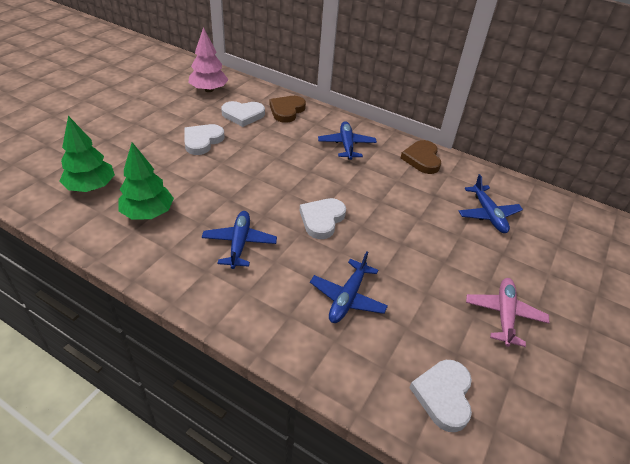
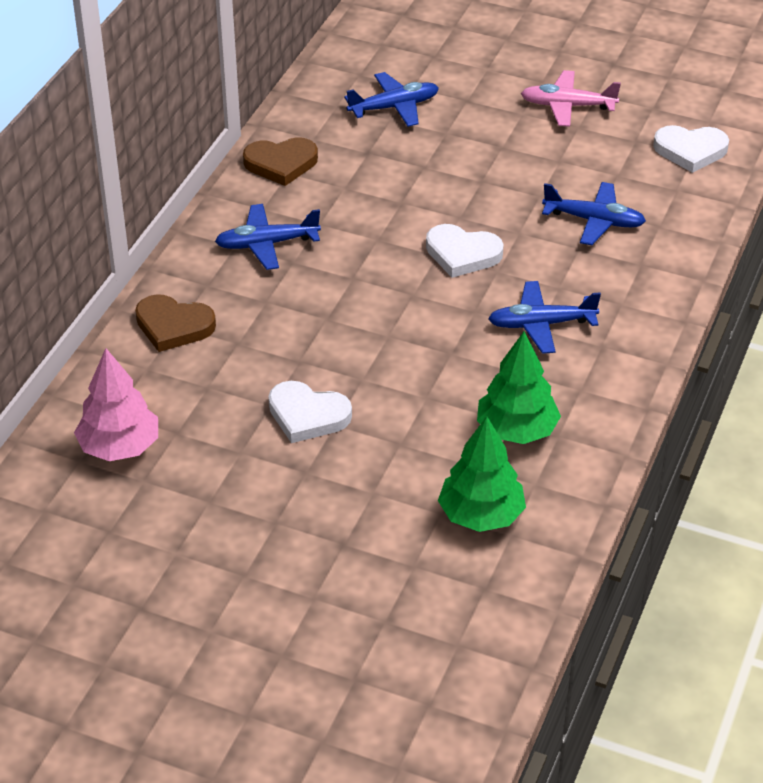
camera: 95 degrees left, 0 degrees up
(243, 115) = (205, 380): white heart -> none

